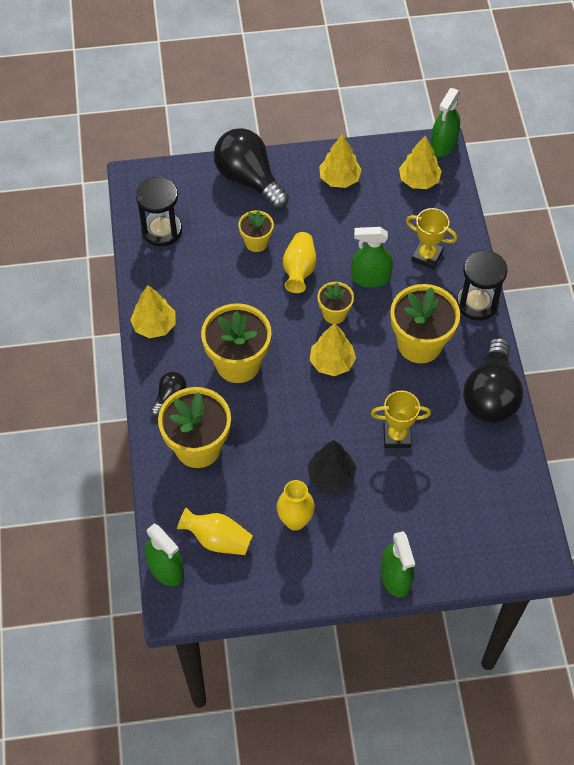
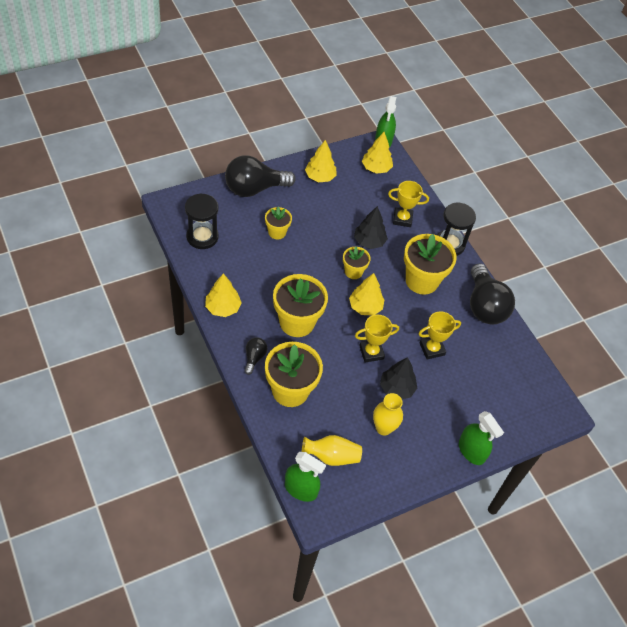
camera: 25 degrees left, 5 degrees down
(249, 179) = (254, 188): black light bulb -> black light bulb turned 45 degrees counterclockwise
(299, 270) = (316, 246): yellow vase -> none
(317, 422) = (371, 352): none -> yellow trophy
(370, 278) = (369, 241): green spray bottle -> black tree

